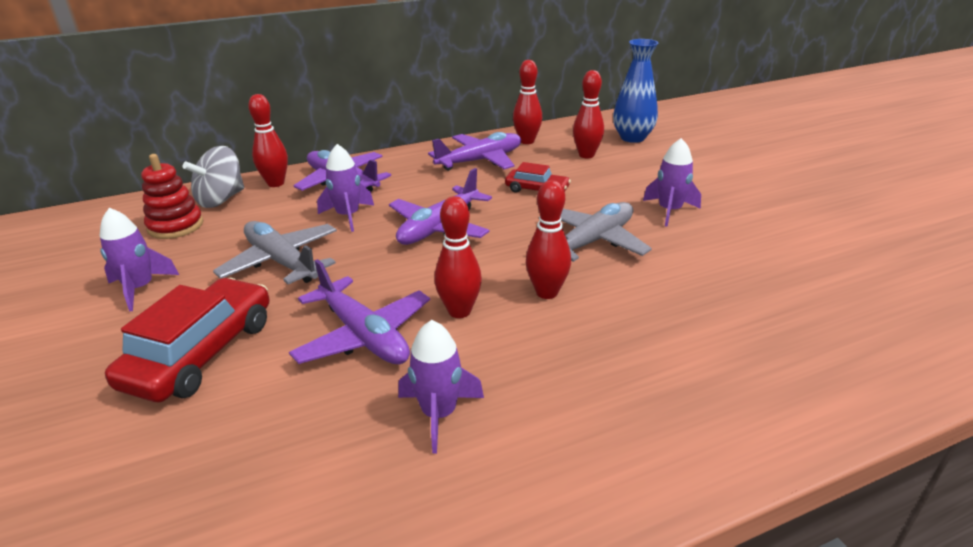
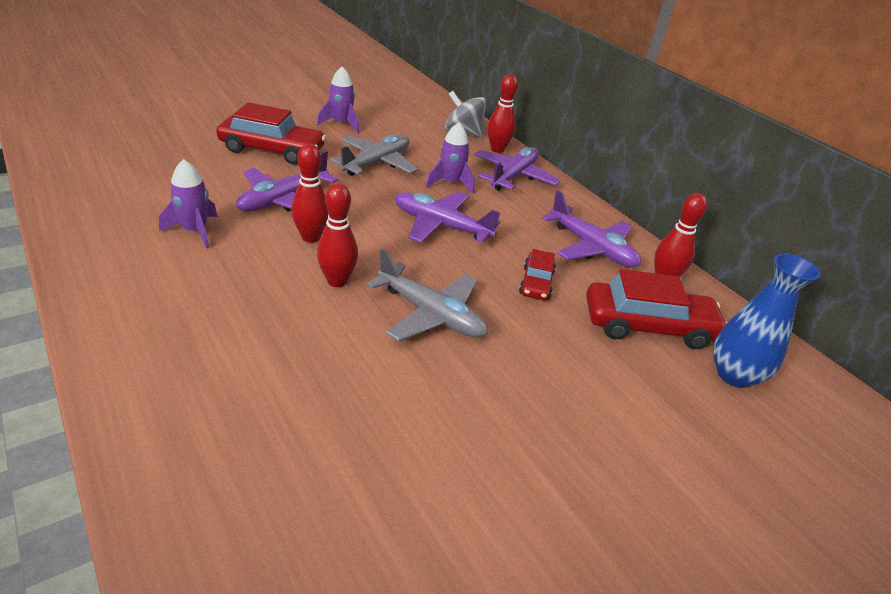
camera: 75 degrees right, 5 degrees up
(175, 226) = (420, 123): red stacking toy -> none
(586, 155) = (648, 326): red bowling pin -> red car
(669, 211) = (516, 383): purple rocket -> none

